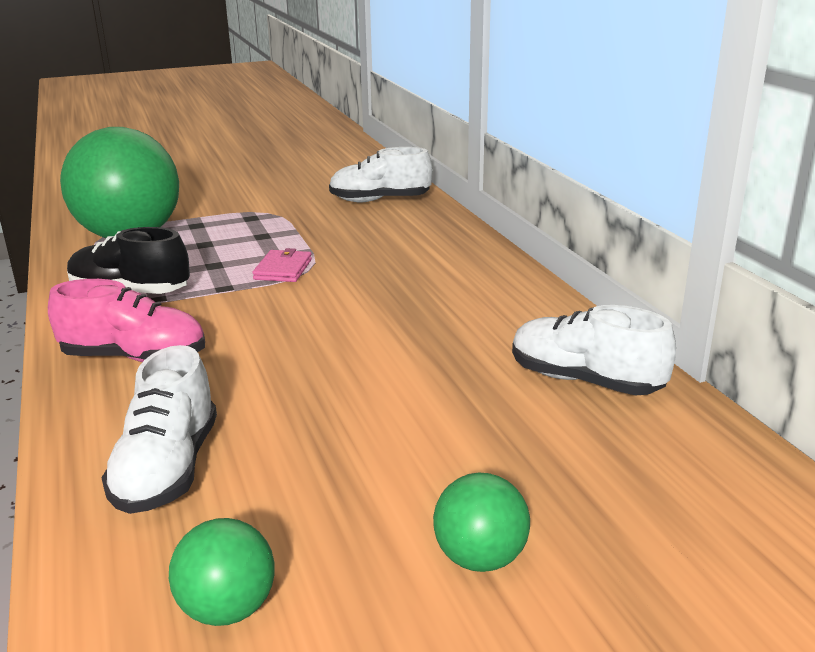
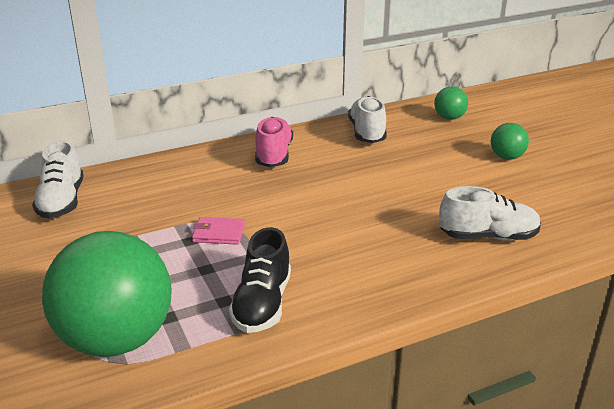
camera: 95 degrees left, 5 degrees up
(135, 358) = (374, 275): pink shoe -> pink shoe (274, 155)
(228, 609) = (566, 205): green ball -> green ball (449, 118)
(585, 381) = (367, 133): white shoe -> white shoe turned 150 degrees clockwise

